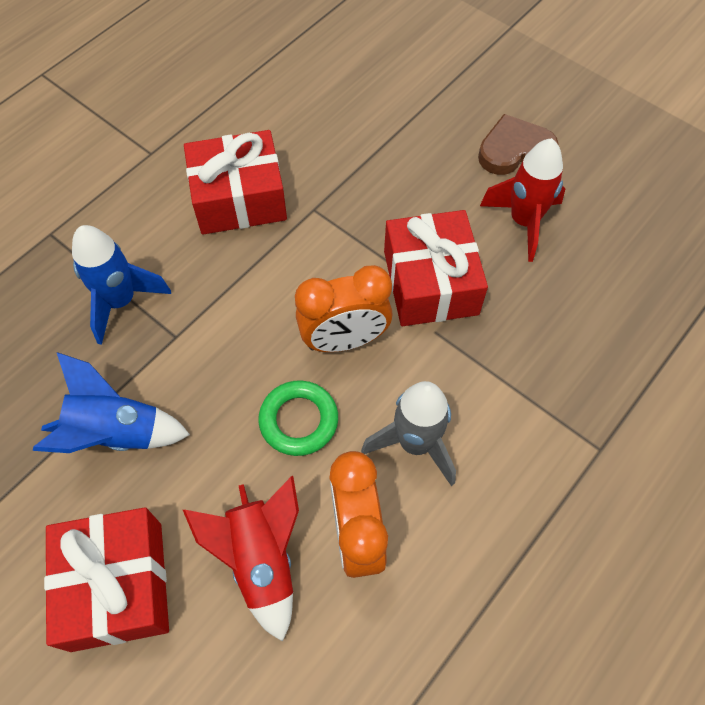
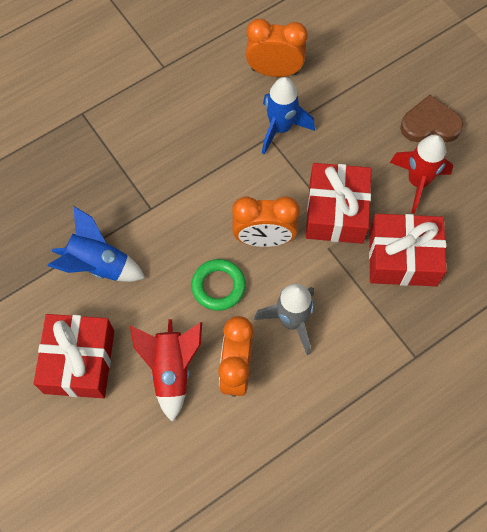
camera: 15 degrees right, 5 degrees up
(121, 301) = (120, 174): blue rocket -> blue rocket (280, 128)
(239, 198) = (218, 116): red gift -> red gift (402, 257)
(298, 129) = (274, 71): none -> orange clock

